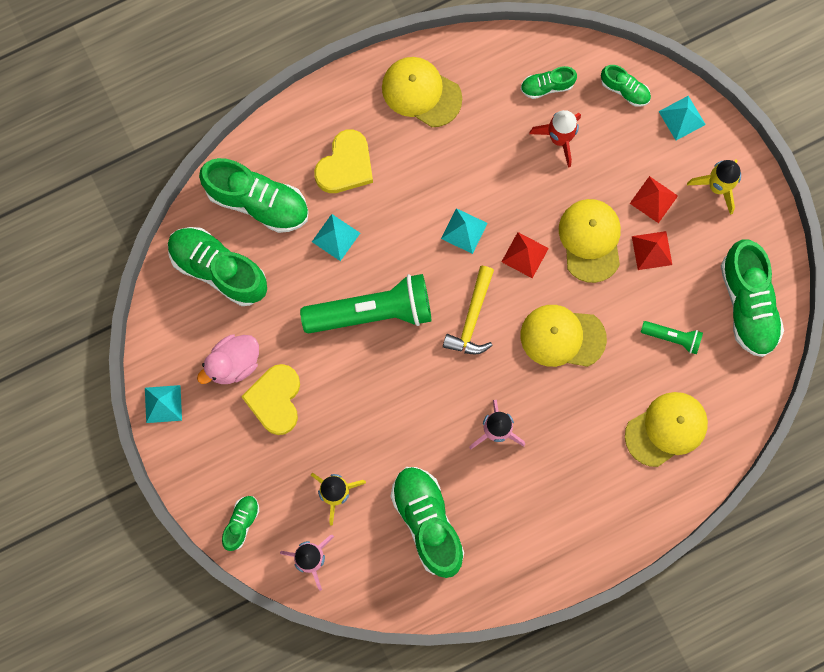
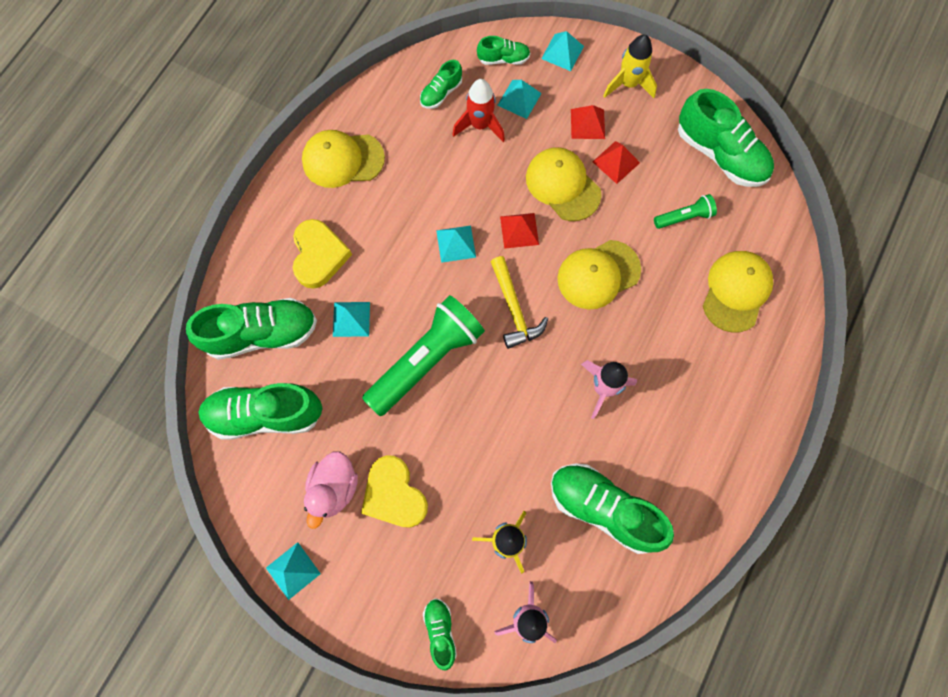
camera: 35 degrees left, 5 degrees down
(611, 137) = (519, 99): none -> turquoise pyramid

